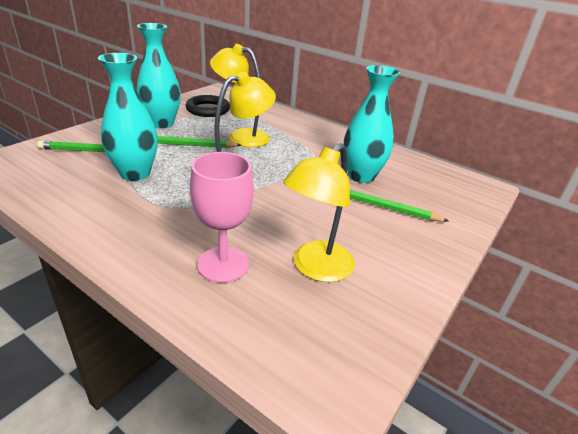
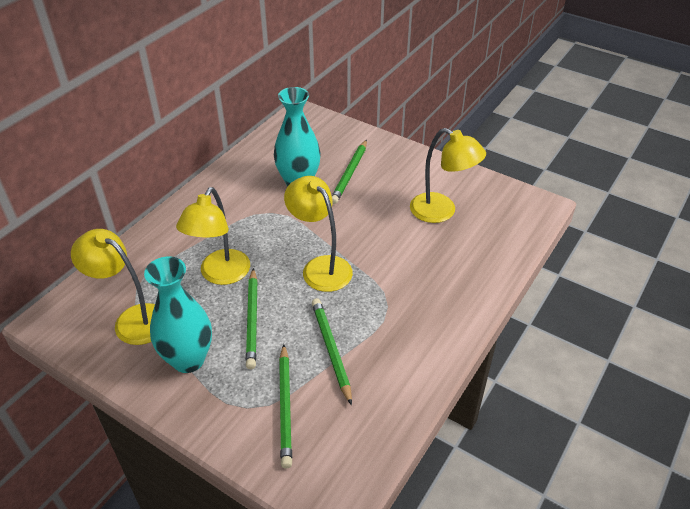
camera: 90 degrees left, 10 degrees up
(135, 173) = (331, 350): turquoise vase -> green pencil
(208, 109) = (132, 319): black ring -> yellow lamp
(223, 264) = (454, 260): pink goblet -> none

